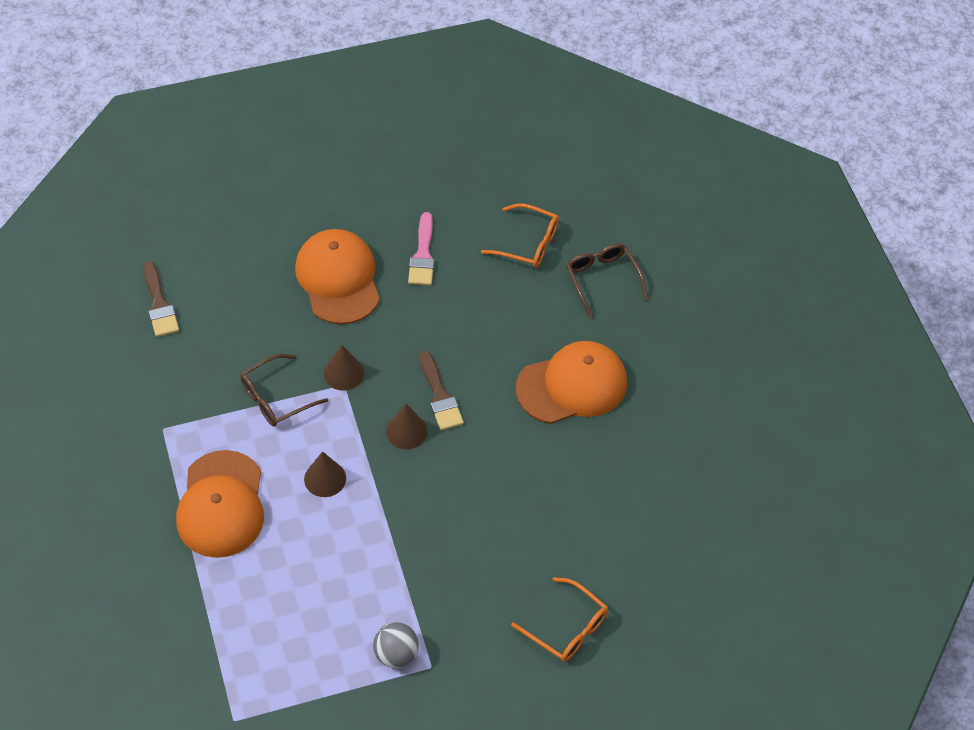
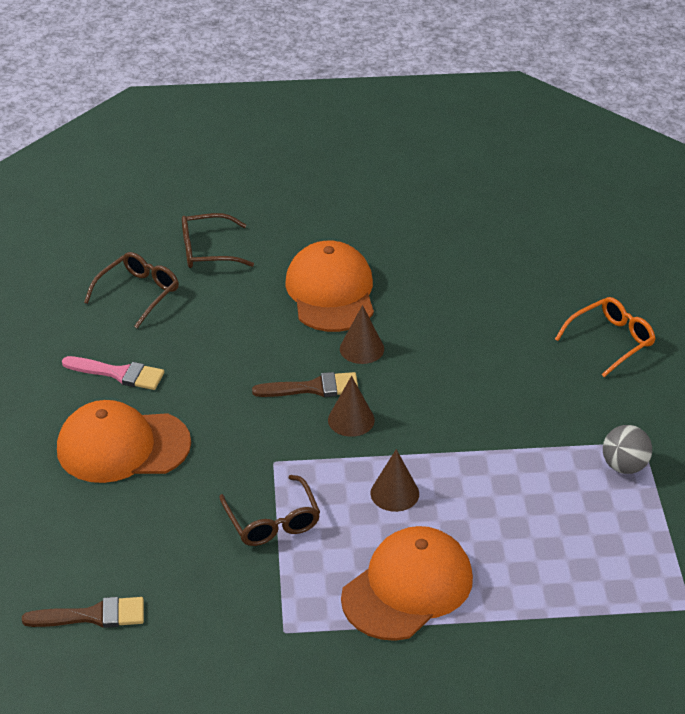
camera: 75 degrees left, 15 degrees down
(221, 505) = (407, 588): orange cap -> orange cap turned 60 degrees counterclockwise
(344, 373) = (257, 459): brown cone -> brown cone (362, 348)
(528, 243) = (138, 293): orange glasses -> brown glasses

